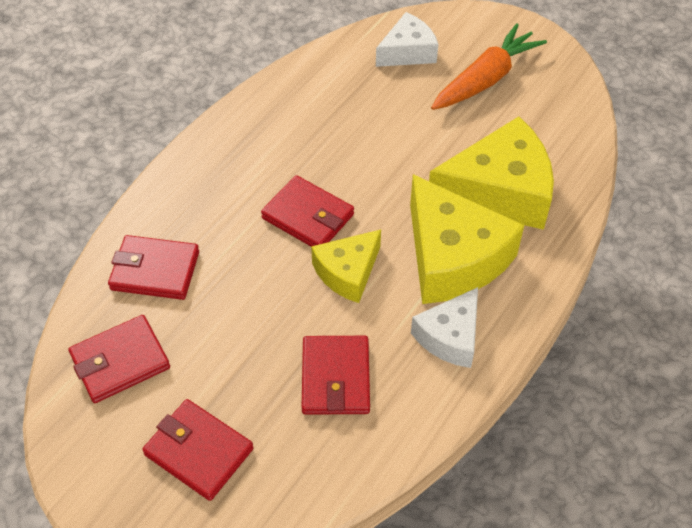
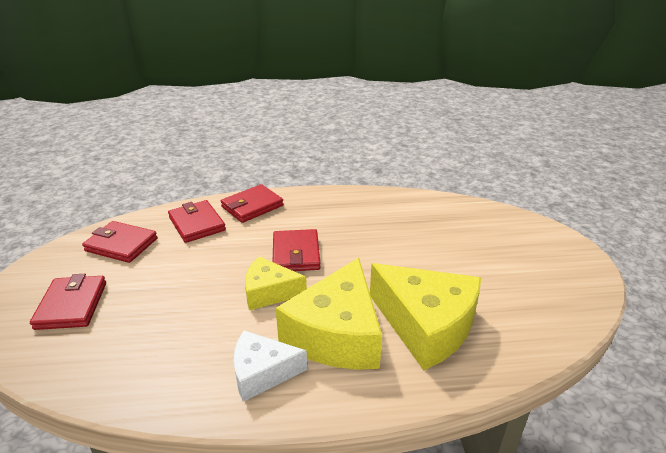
camera: 50 degrees right, 20 degrees down
(335, 378) = (174, 333): red wallet -> red wallet (252, 206)
(408, 52) = (478, 223): white cheese -> none
(485, 79) = (512, 265): orange carrot -> none

